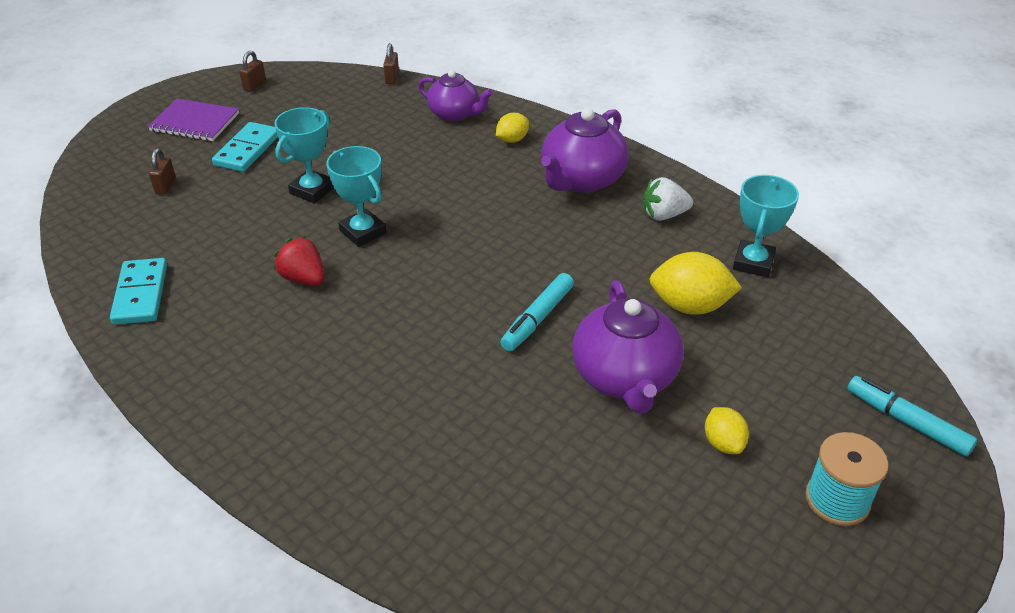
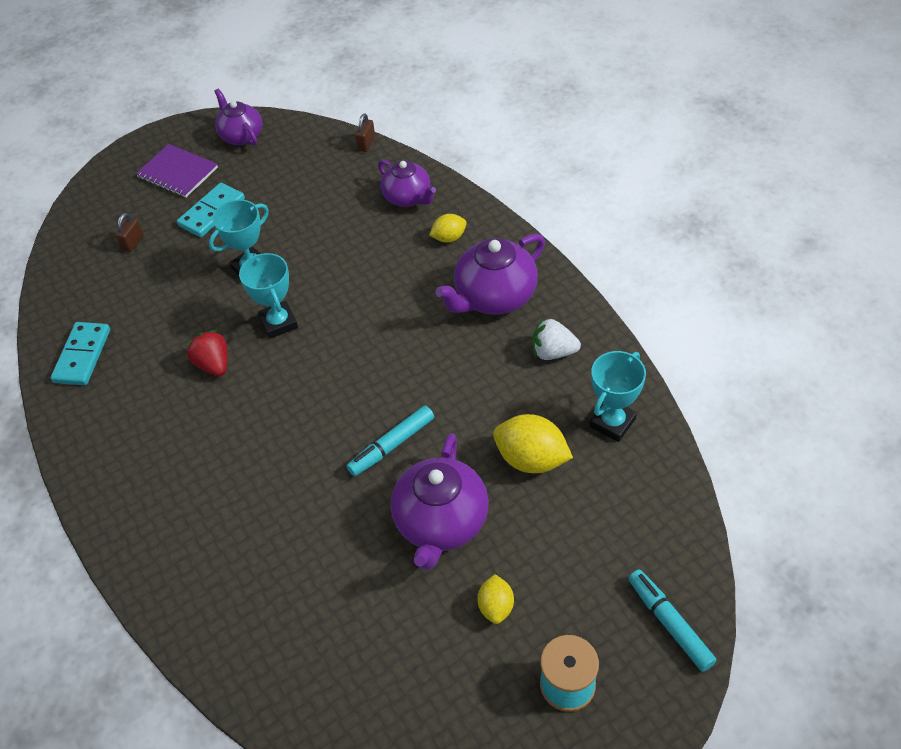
camera: 20 degrees right, 10 degrees up
(254, 85) = (241, 136): brown padlock -> purple teapot

